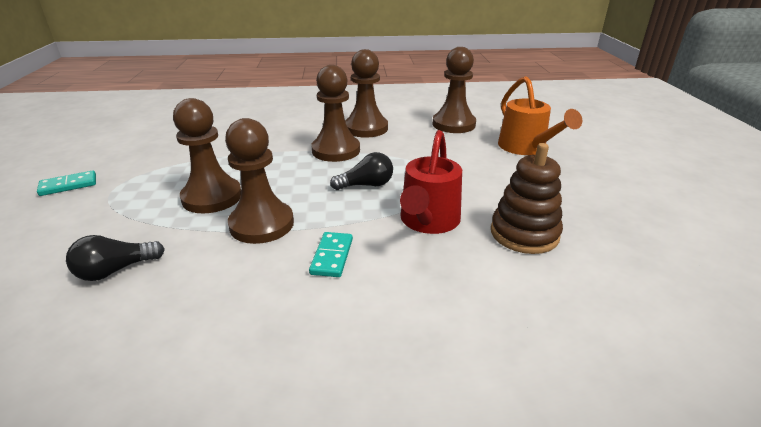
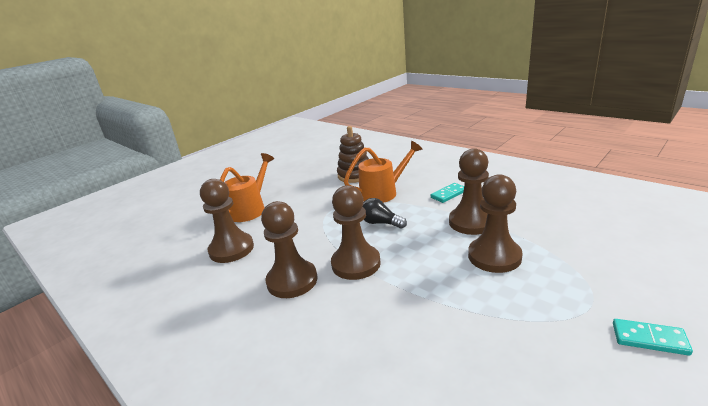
camera: 130 degrees left, 5 degrees down
(116, 270) = (574, 226): black light bulb -> none
(428, 222) = (383, 192): red watering can -> orange watering can

